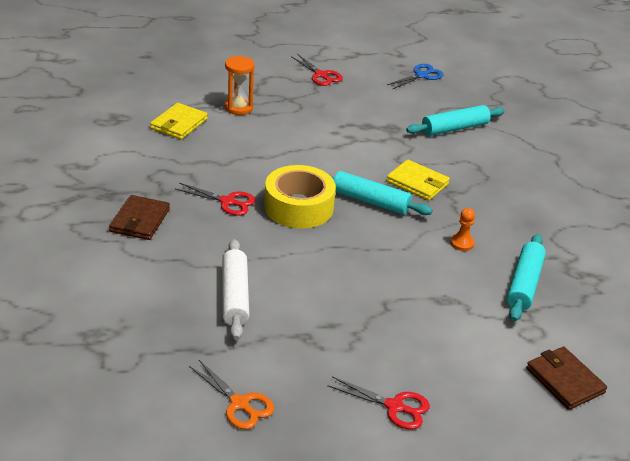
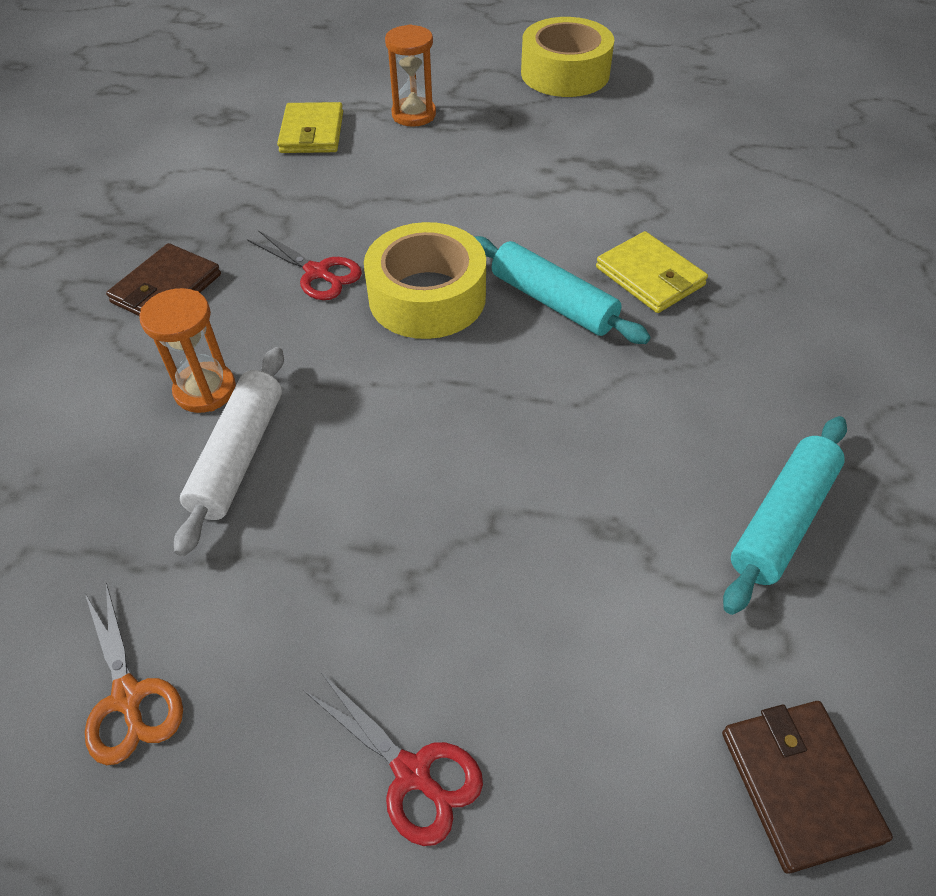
camera: 20 degrees right, 15 degrees up
(179, 124) = (312, 132): yellow wallet -> yellow wallet turned 45 degrees counterclockwise
(196, 268) = (205, 390): none -> orange hourglass
(321, 75) = (565, 73): red scissors -> yellow tape
(421, 75) = (729, 86): blue scissors -> none
(455, 128) = (753, 183): turquoise rolling pin -> none
(462, 243) = (687, 409): orange pawn -> none

